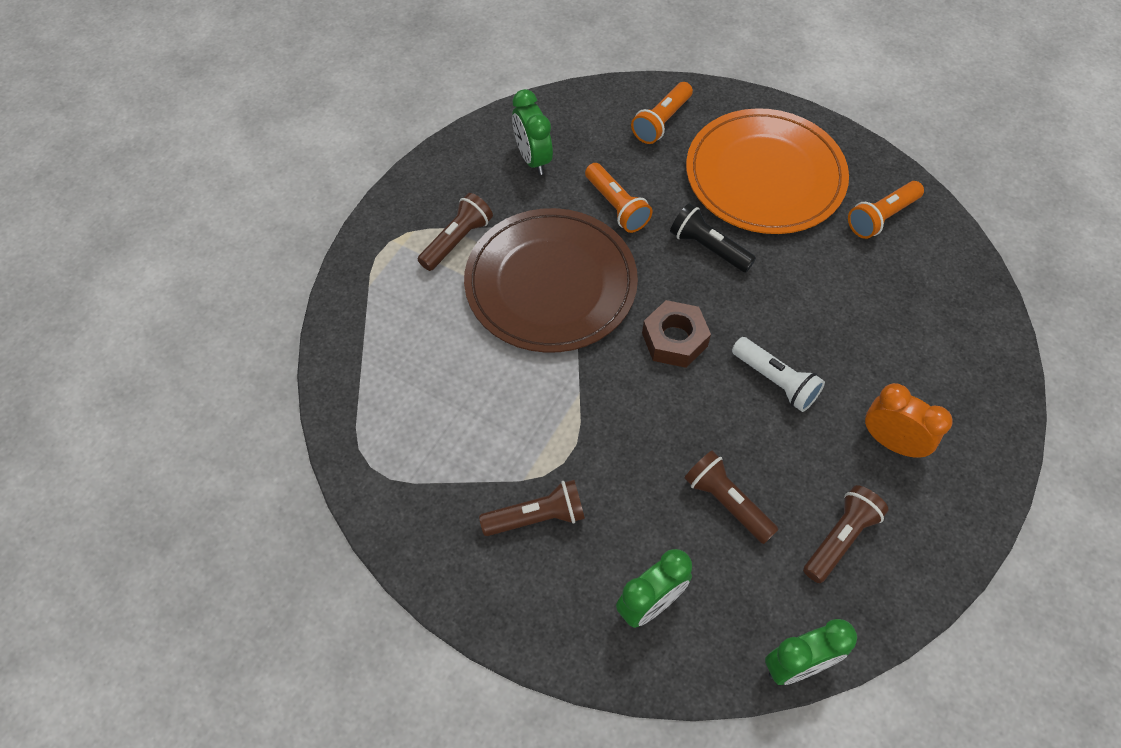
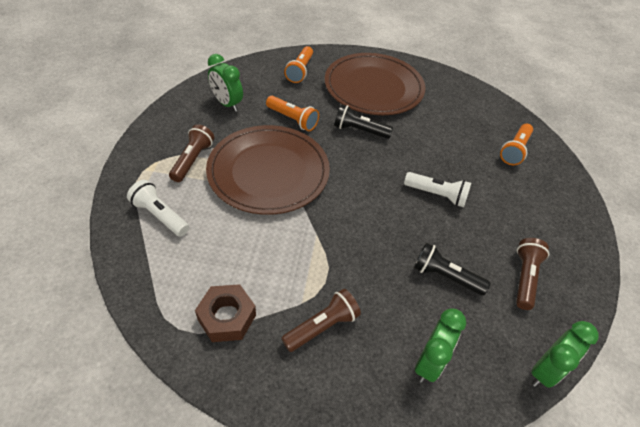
camera: 25 degrees left, 10 degrees down
(392, 312) = (160, 215): none -> white flashlight
(674, 339) = (364, 186): brown nut -> brown nut (227, 317)
(726, 502) = (445, 276): brown flashlight -> black flashlight
(765, 176) = (373, 87): orange plate -> brown plate
(881, 217) = (448, 96): orange flashlight -> orange flashlight (515, 150)
(891, 442) = (521, 212): orange clock -> none

